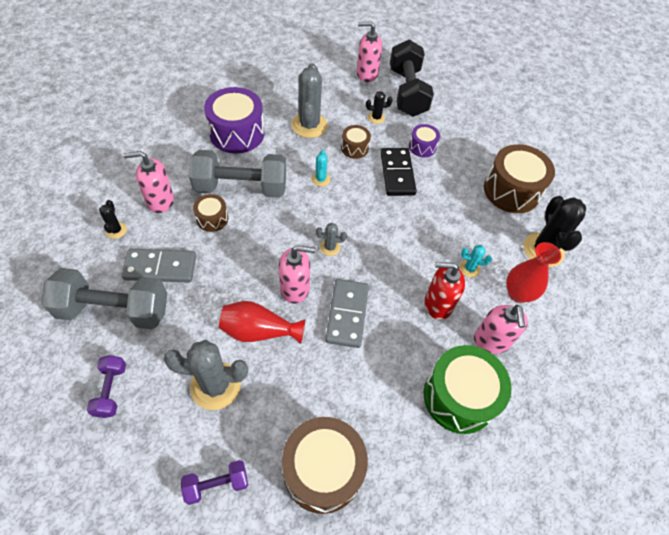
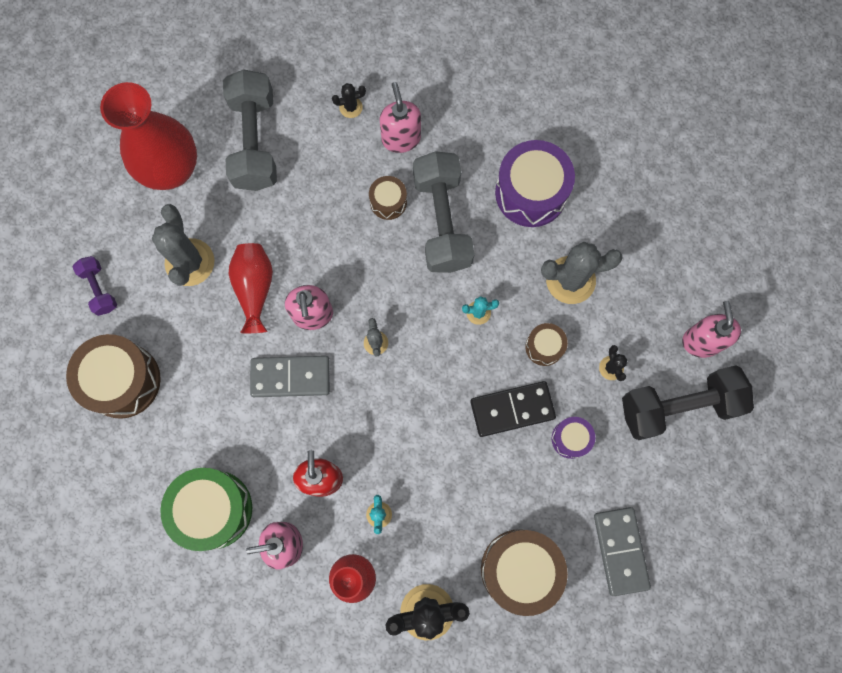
camera: 85 degrees right, 20 degrees up
(111, 390) = (171, 170): purple dumbbell -> red vase
(160, 267) = (312, 168): grey domino -> grey domino (621, 551)

